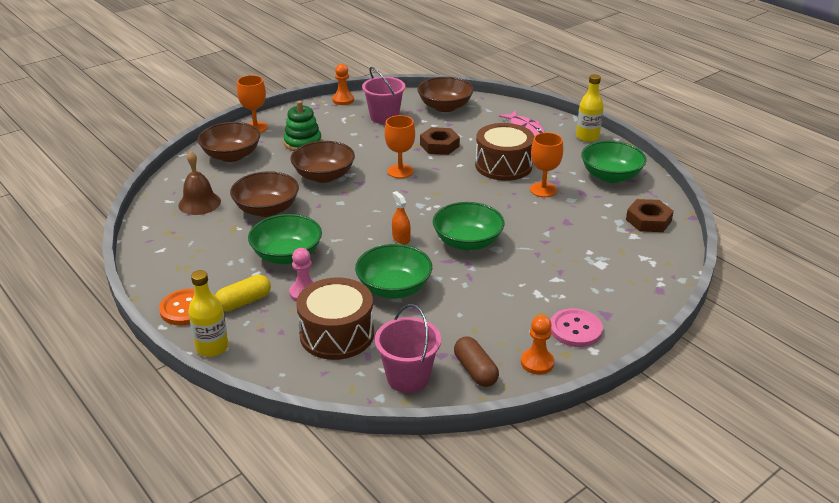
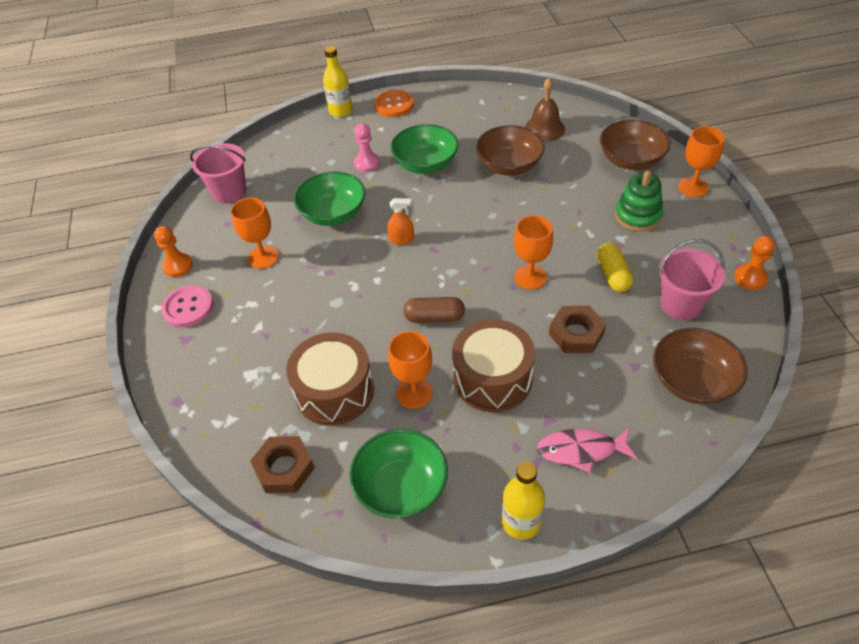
camera: 120 degrees right, 15 degrees up
(244, 302) = (380, 132): yellow capsule -> yellow capsule (613, 275)
(324, 176) = (552, 215): brown bowl -> none
(337, 334) = (304, 169): brown drum -> brown drum (334, 391)
(467, 242) = (362, 284): green bowl -> none
(475, 370) = (203, 228): brown capsule -> brown capsule (434, 317)
(481, 309) = (263, 257): none -> orange goblet

